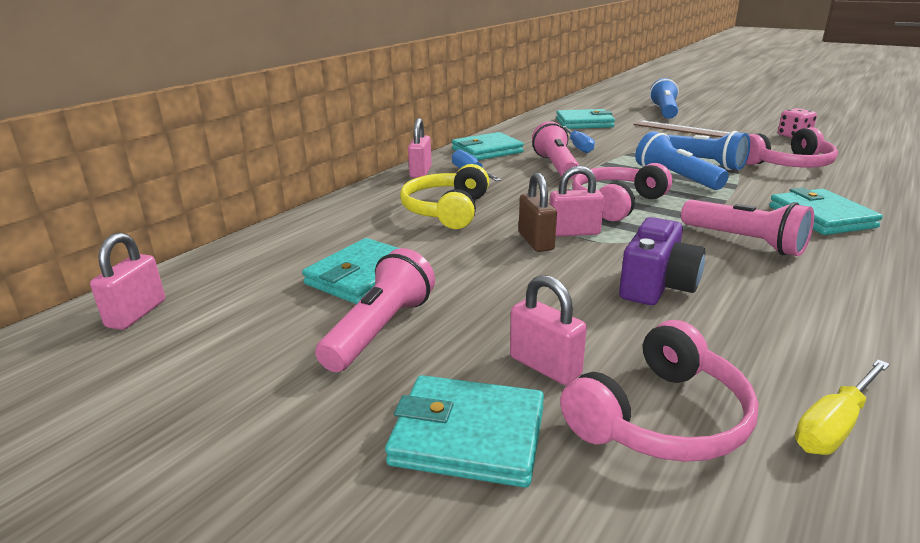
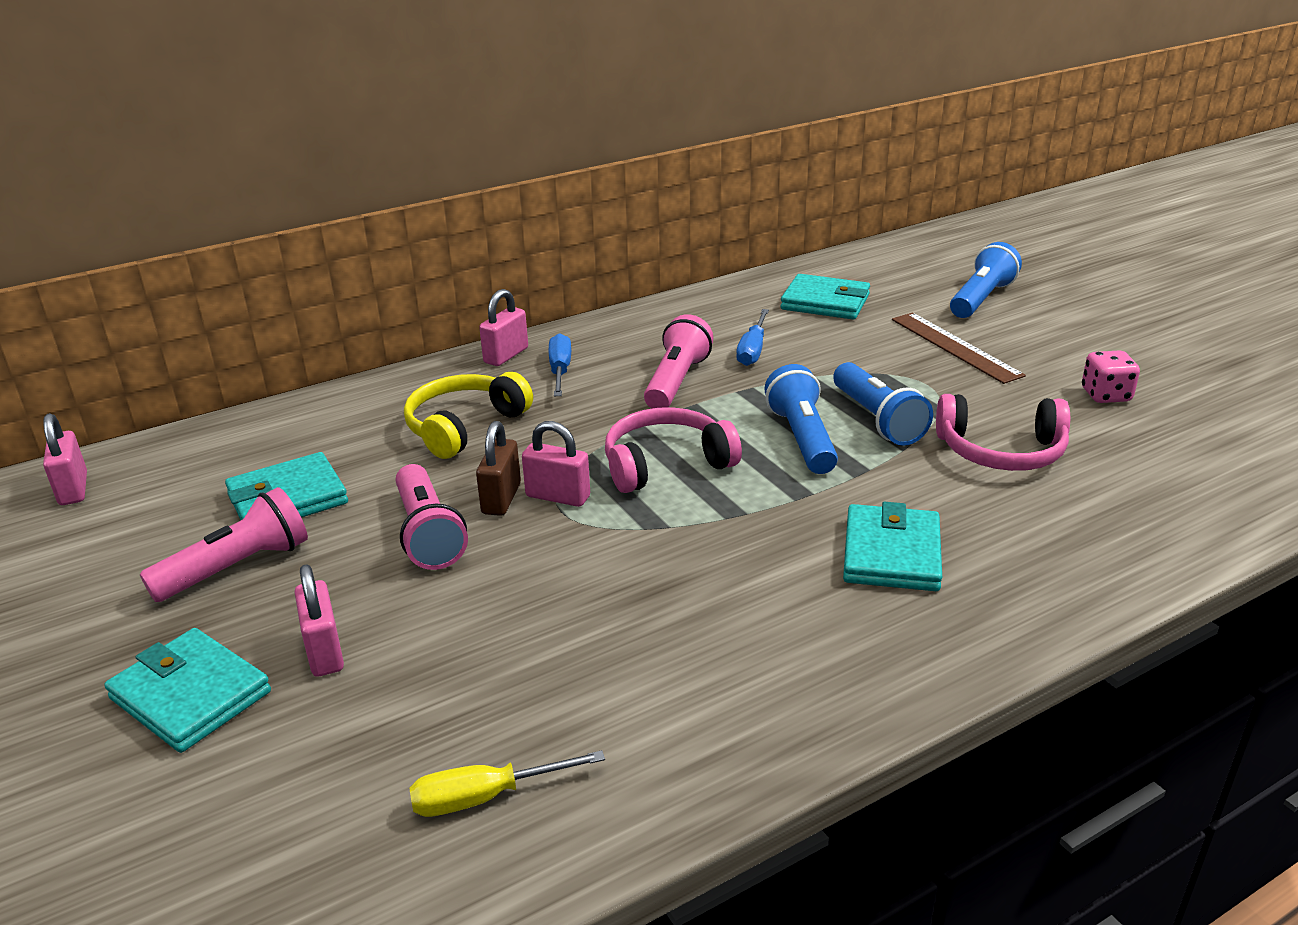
camera: 25 degrees right, 5 degrees up
(136, 314) = (73, 489): pink padlock -> pink padlock turned 60 degrees counterclockwise
(487, 151) = (626, 333): turquoise wallet -> none
(657, 286) = (546, 596): purple camera -> none
(661, 418) = (352, 735): pink headphones -> none
(745, 242) = (732, 565): pink flashlight -> pink flashlight (428, 534)

